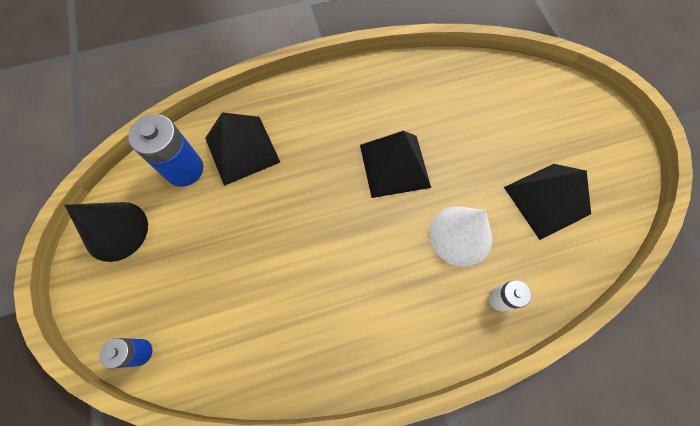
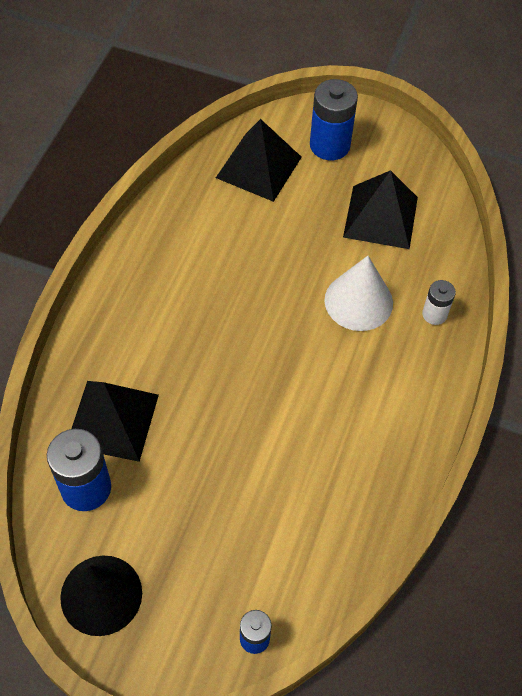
camera: 55 degrees left, 10 degrees down
(394, 166) = (249, 303): black pyramid -> black pyramid (259, 167)
(570, 125) = (329, 145): none -> blue battery

